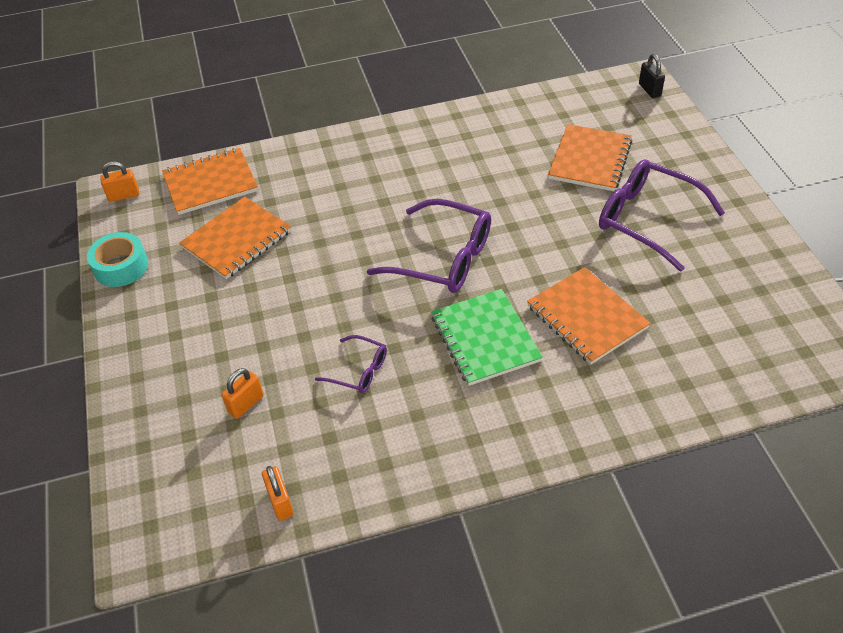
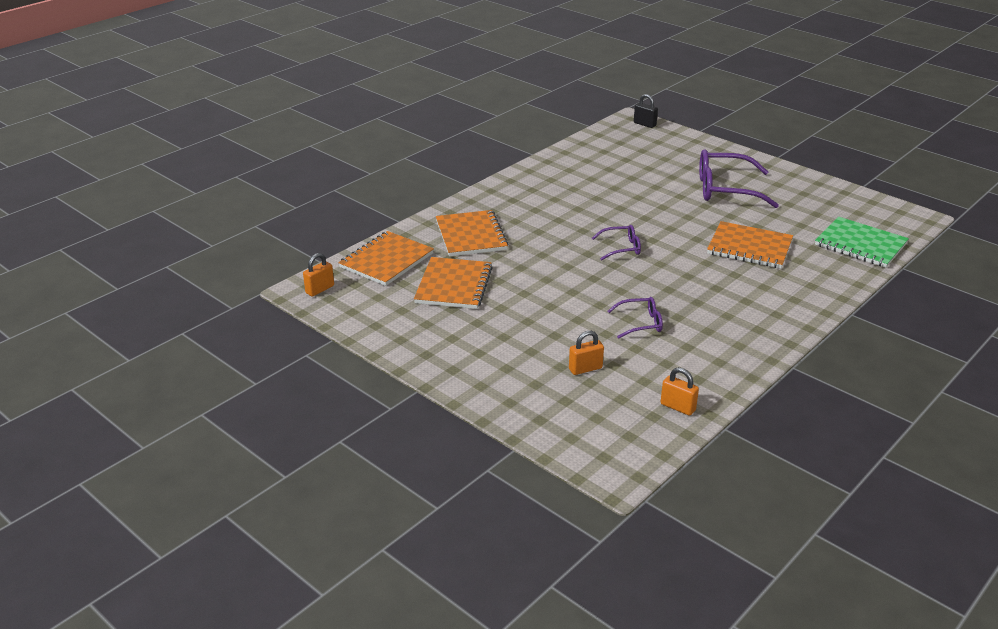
camera: 35 degrees left, 15 degrees down
(121, 267) = (378, 330): turquoise tape -> none
(246, 404) = (585, 369): orange padlock -> orange padlock turned 60 degrees clockwise
(444, 259) = (622, 248): purple glasses -> purple glasses, size x0.52
(485, 338) = (701, 278): green notebook -> green notebook (860, 244)
(589, 160) = (651, 170): orange notebook -> orange notebook (471, 235)

